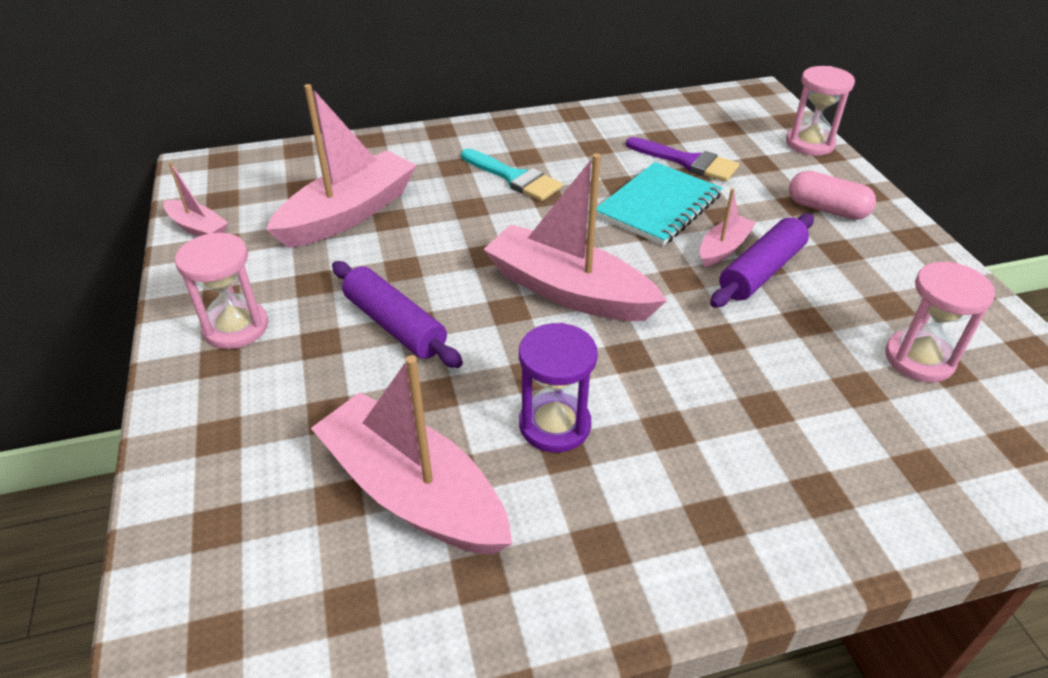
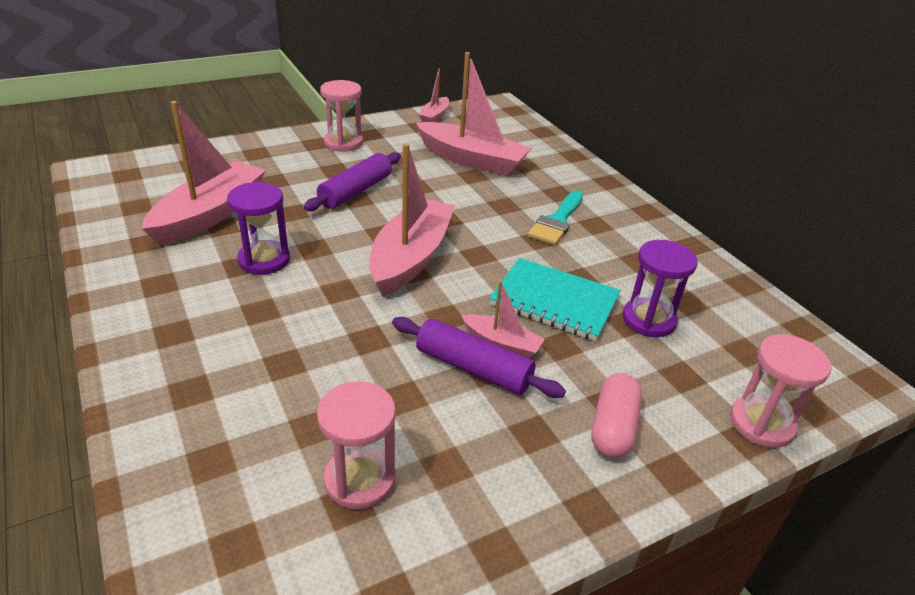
camera: 75 degrees right, 5 degrees down
(687, 162) = (648, 320): purple brush -> purple hourglass

